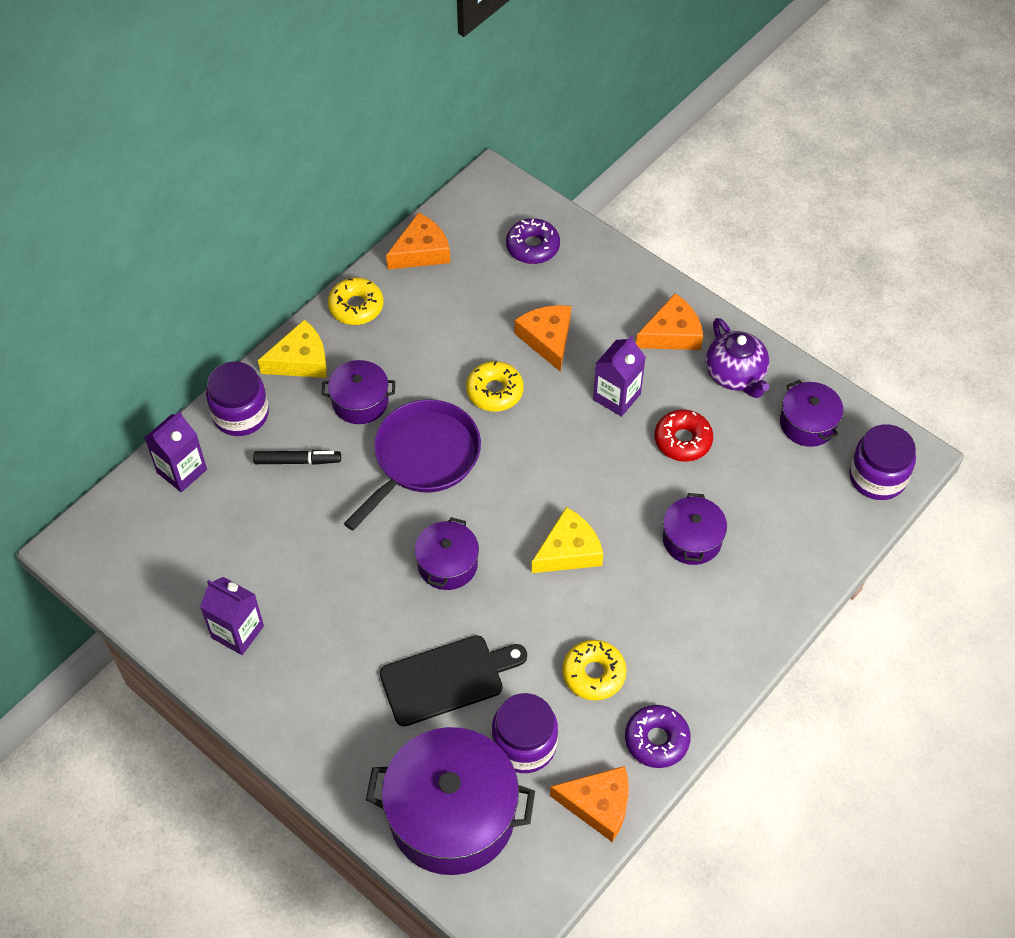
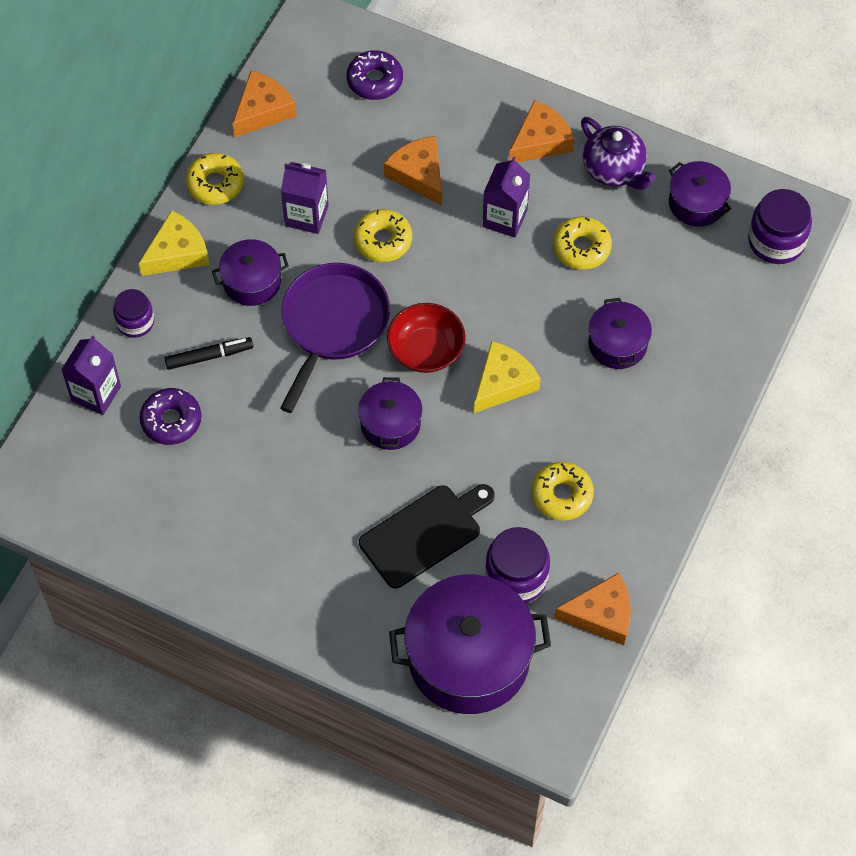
camera: 15 degrees left, 5 degrees up
(237, 632) = (207, 538): purple carton -> purple carton (306, 215)
(240, 414) = (135, 322): purple jar -> purple jar, size x0.65
(504, 502) = (426, 349): none -> red bowl
(656, 740) = (638, 542): purple donut -> purple donut (171, 420)
(682, 440) = (581, 248): red donut -> yellow donut

